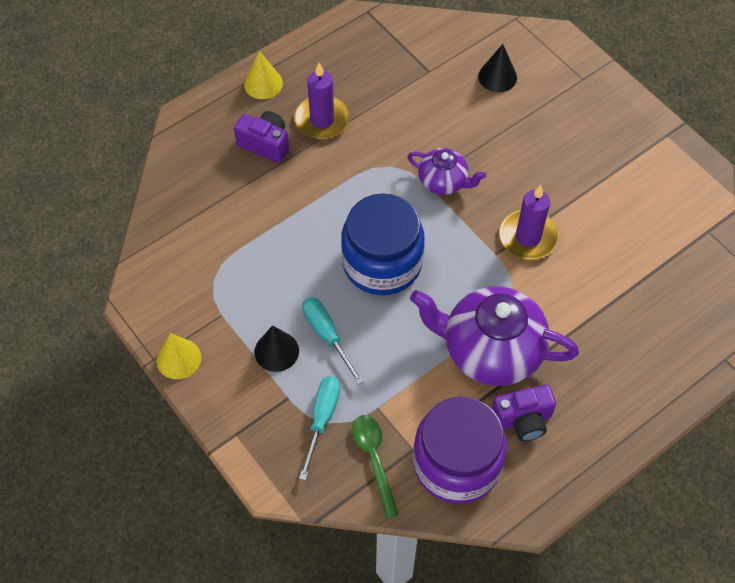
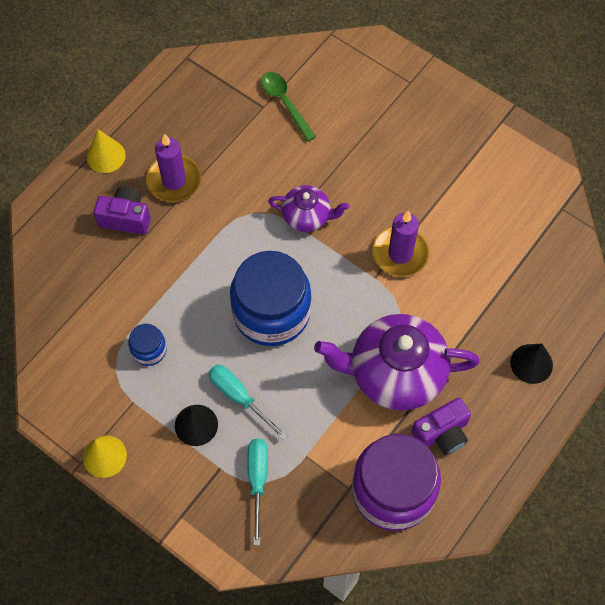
camera: 15 degrees left, 5 degrees up
(251, 270) = (149, 350): none -> blue jar
(374, 459) = (317, 507): green spoon -> green spoon (285, 103)
(497, 77) = (330, 98): black cone -> black cone (531, 363)

